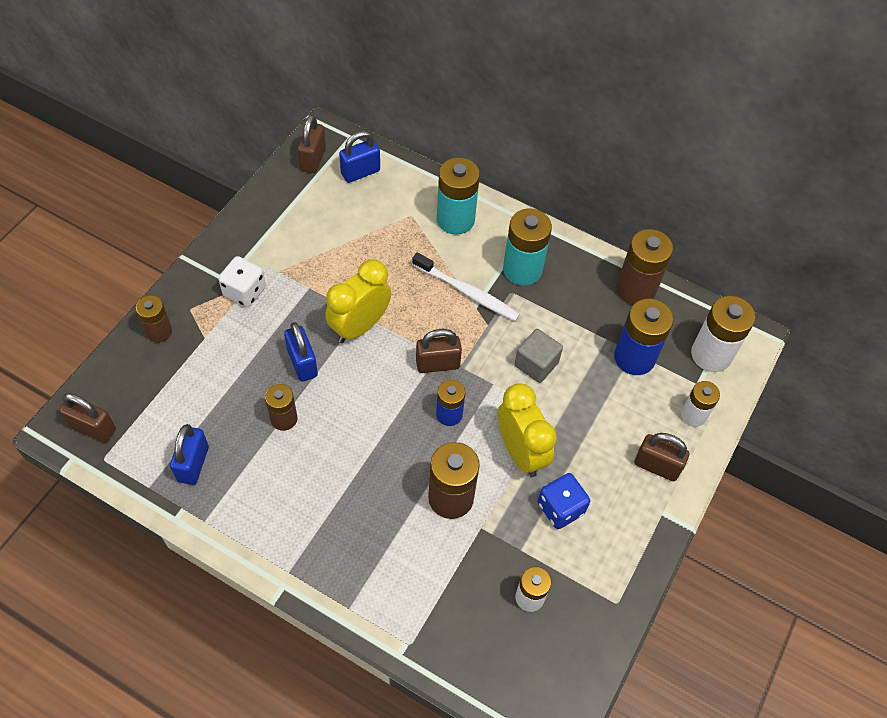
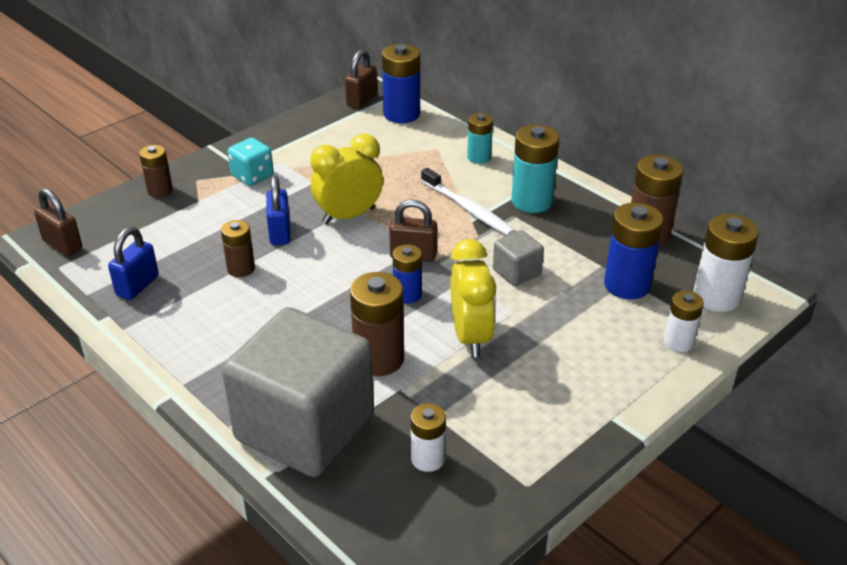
camera: 20 degrees right, 20 degrees down
(244, 291) = (252, 176): white dice -> turquoise dice
(360, 172) = (401, 114): blue padlock -> blue battery
(415, 592) = (305, 428): none -> grey cube
(455, 219) = (479, 157): turquoise battery -> turquoise battery, size x0.61
(560, 508) = (495, 390): blue dice -> none
(656, 466) = (620, 376): brown padlock -> none

